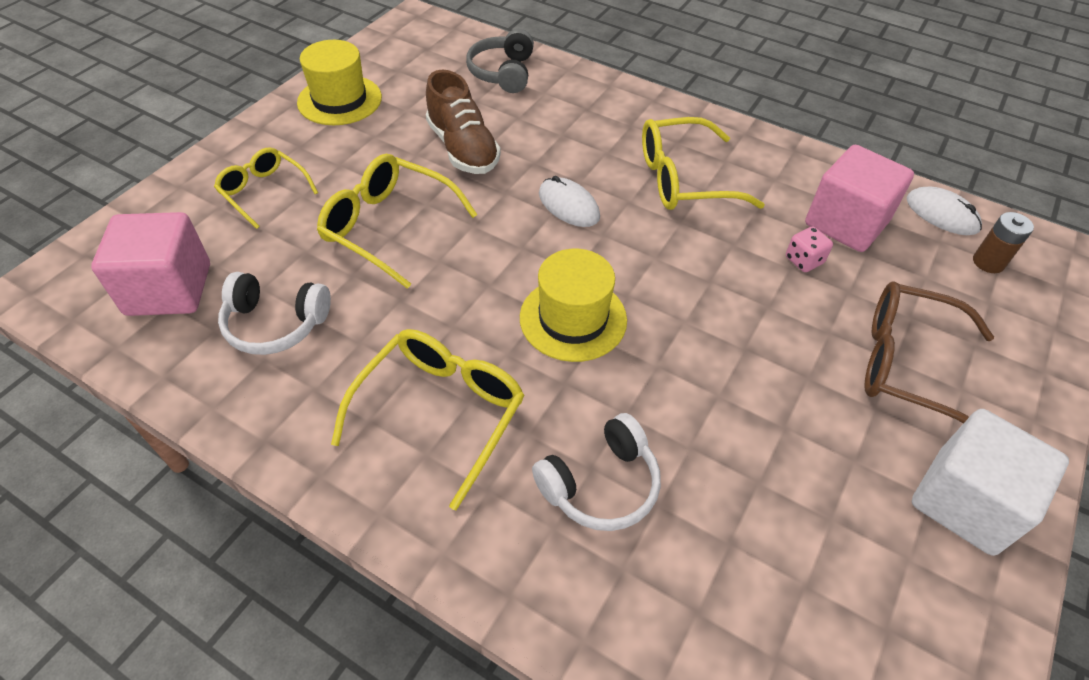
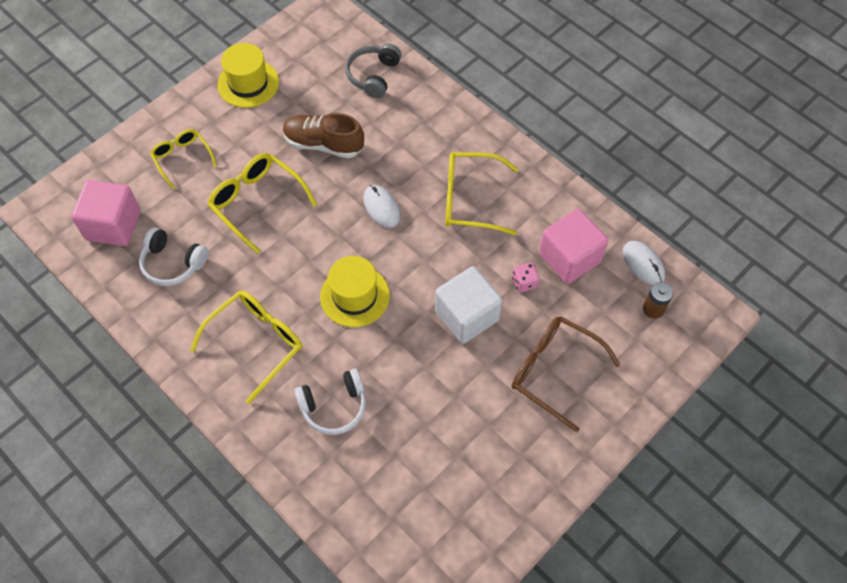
camera: 15 degrees right, 10 degrees up
(463, 148) = (324, 144): brown shoe -> brown shoe turned 120 degrees clockwise
(965, 501) = (541, 463): white cube -> white cube (467, 316)

